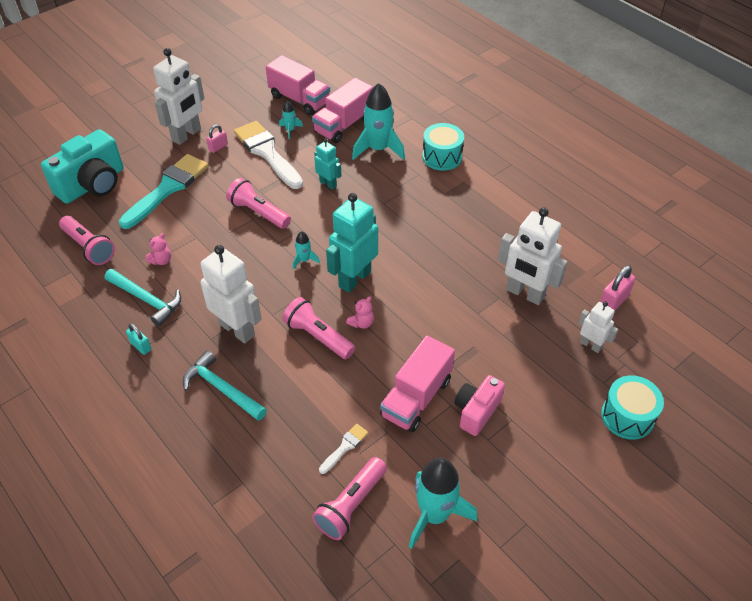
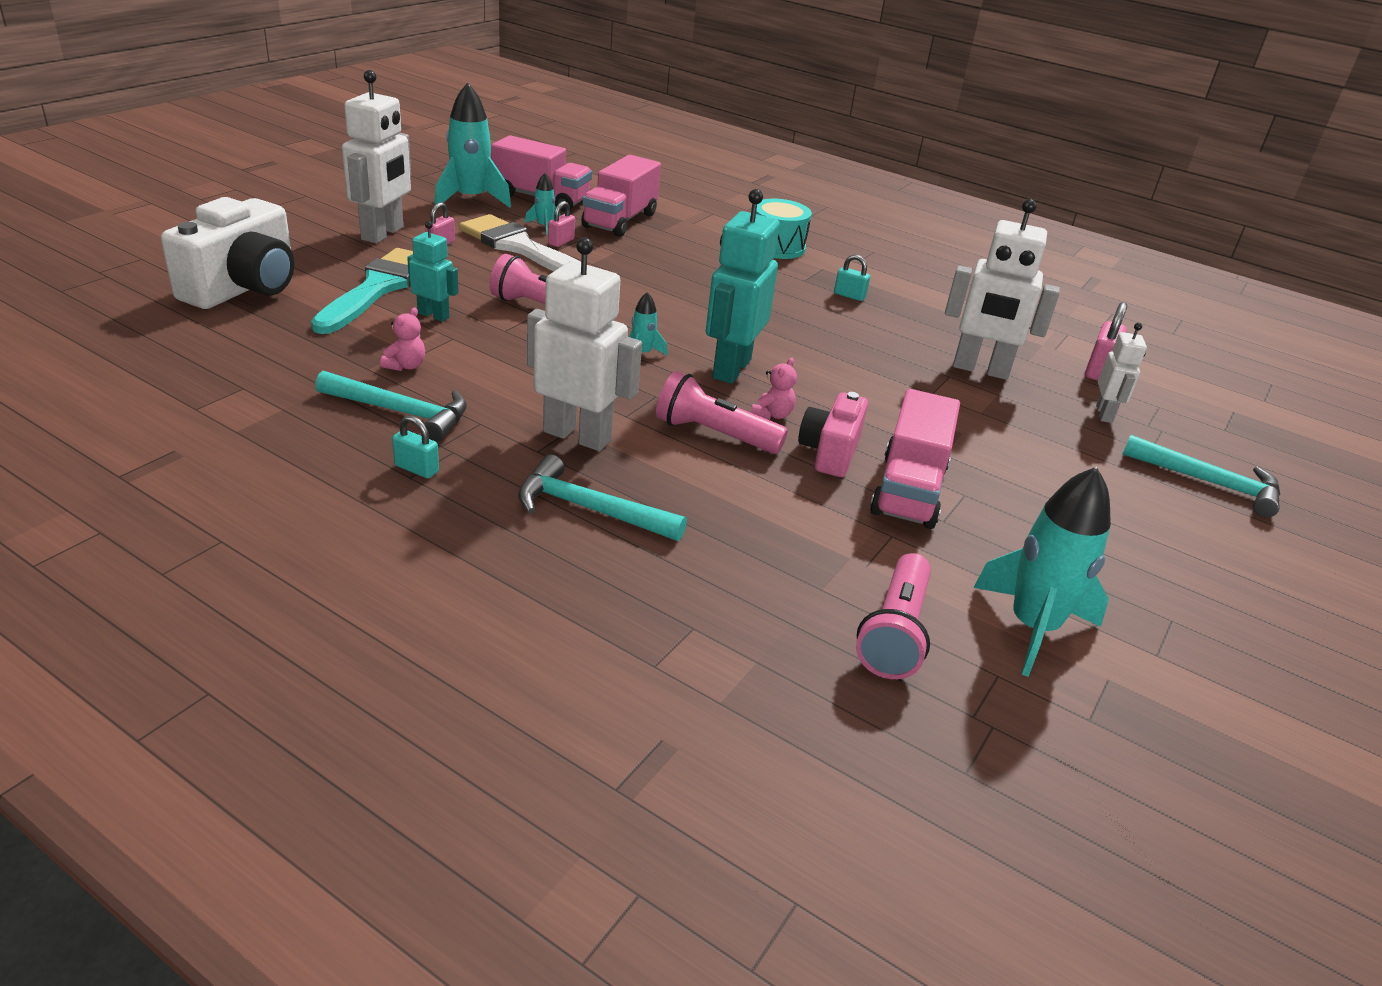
camera: 20 degrees left, 15 degrees down
(89, 247) = (267, 357): pink flashlight -> none
(92, 184) = (244, 288): turquoise camera -> white camera
(295, 147) = (561, 242): none -> pink padlock
(328, 184) = (631, 276): turquoise robot -> turquoise robot (433, 315)
(345, 447) = (838, 560): white brush -> none
(378, 149) = (684, 241): turquoise rocket -> turquoise rocket (470, 199)
(469, 212) = (849, 295): none -> turquoise padlock
(476, 411) = (1006, 497): pink camera -> pink camera (830, 452)
(591, 345) = (1104, 414): white robot -> white robot turned 75 degrees clockwise
(627, 416) = (1209, 483): turquoise drum -> turquoise hammer

